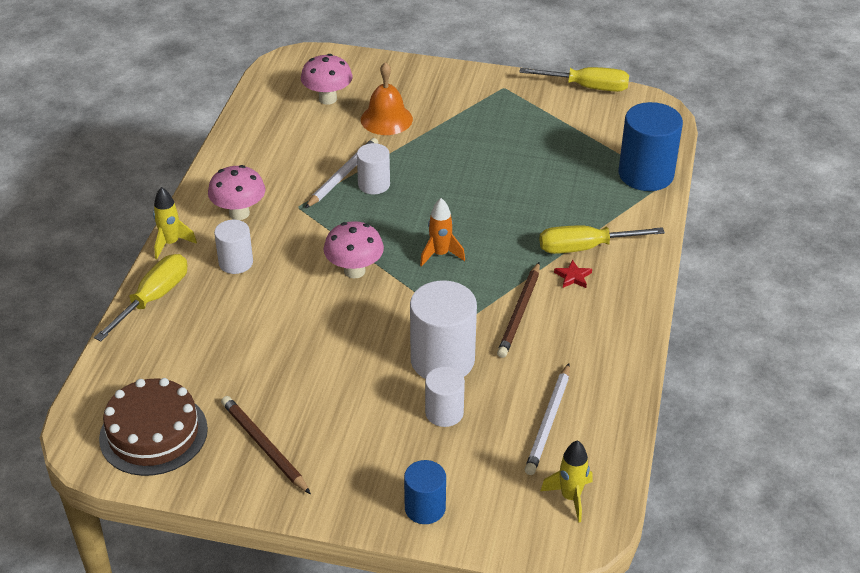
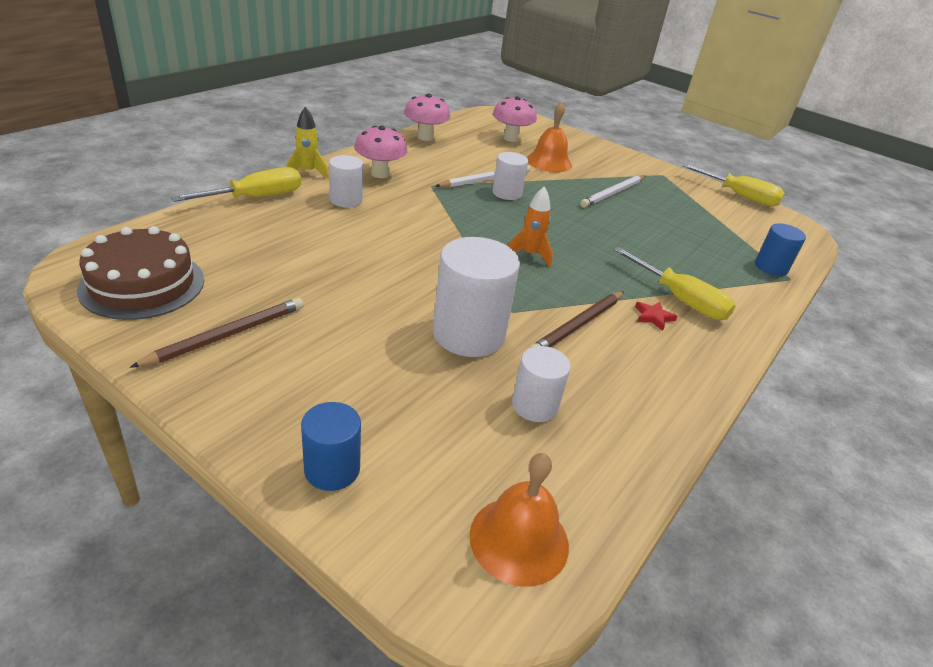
camera: 20 degrees right, 5 degrees down
(264, 446) = (227, 335): brown pencil -> brown pencil turned 60 degrees clockwise
(354, 271) = (441, 239): pink mushroom -> pink mushroom (425, 137)
(444, 412) = (433, 381): white cylinder -> white cylinder (534, 405)
(548, 421) = (545, 438): white pencil -> white pencil (613, 193)
(570, 497) = (519, 539): yellow rocket -> orange bell
(585, 248) = (679, 299): yellow screwdriver -> yellow screwdriver turned 150 degrees counterclockwise
(646, 174) = (771, 267): blue cylinder -> blue cylinder, size x0.58

